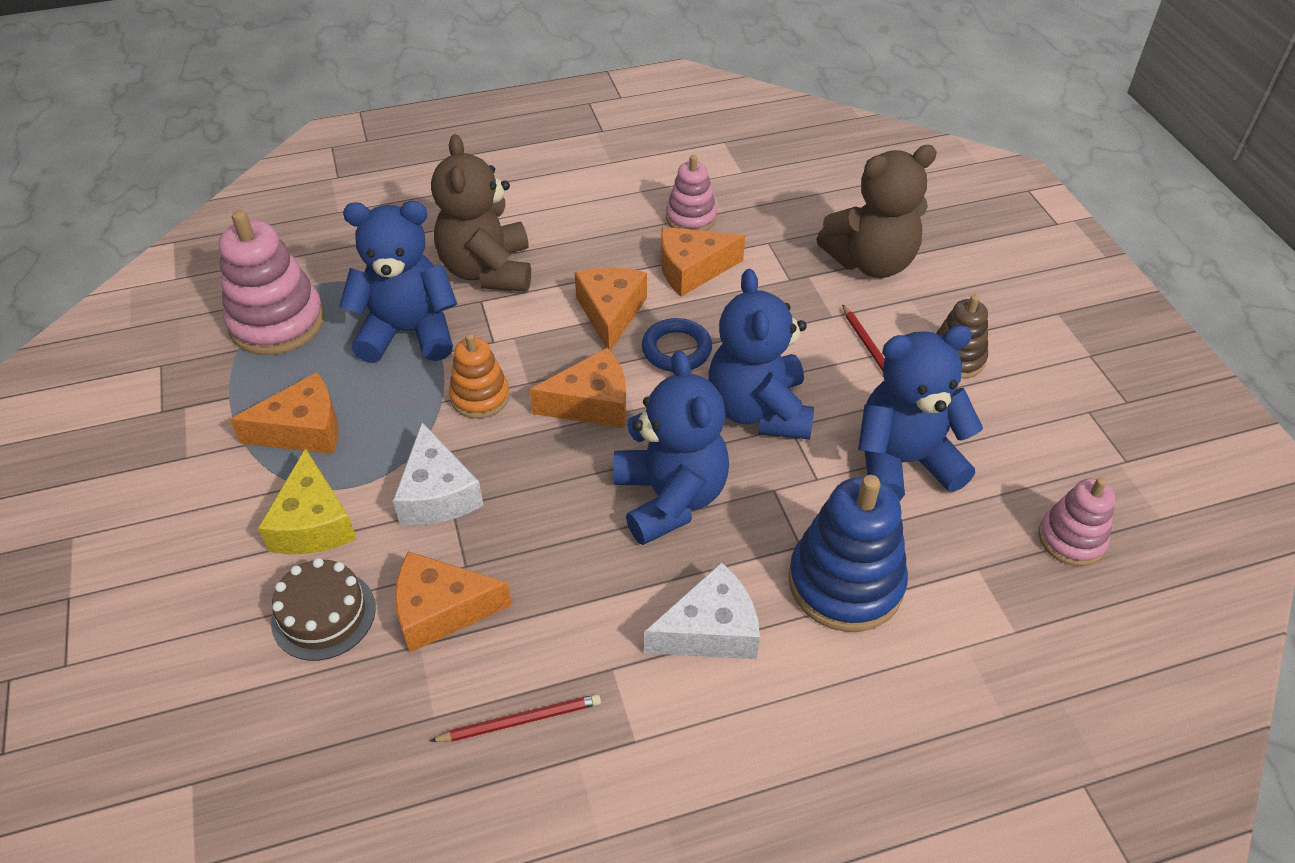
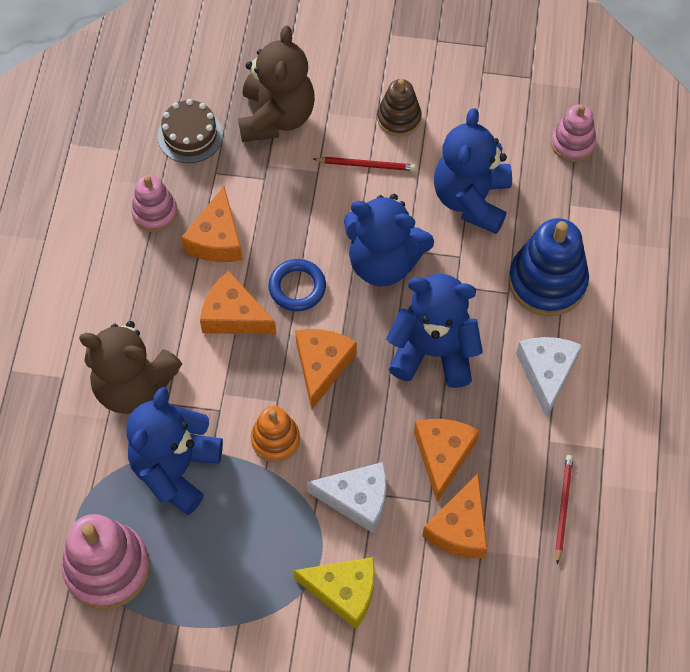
camera: 65 degrees left, 15 degrees up
(303, 430) = (245, 576): orange cheese -> orange cheese (443, 455)
(323, 614) = (429, 604): brown cake -> brown cake (190, 135)

